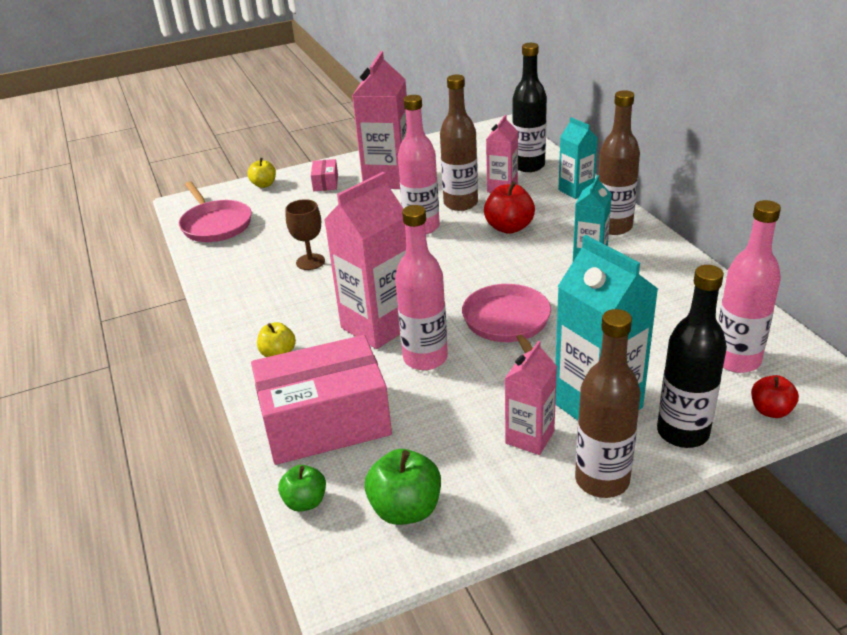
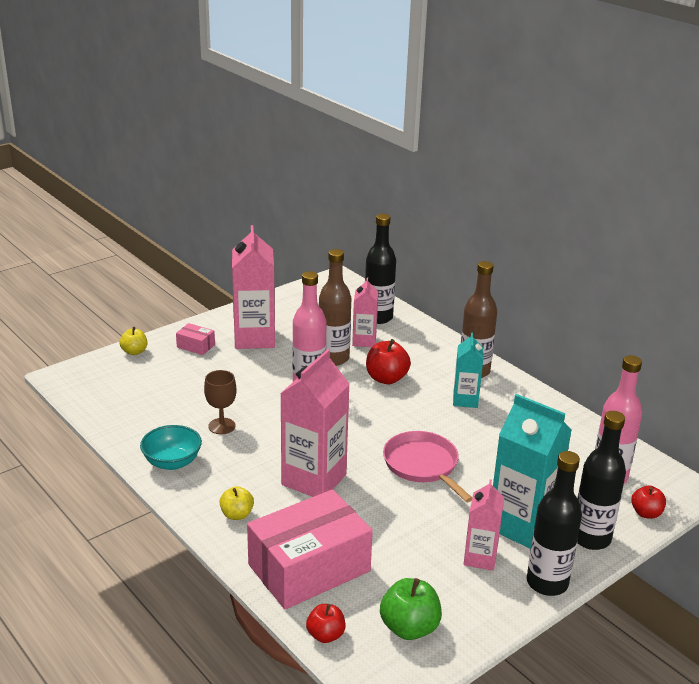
camera: 20 degrees left, 5 degrees down
(215, 225) = (107, 397): pink pan -> none
(242, 293) = (172, 462): none -> turquoise bowl
(305, 502) = (325, 635): green apple -> red apple
(325, 183) = (196, 346): pink box -> pink box turned 45 degrees counterclockwise
(425, 358) = (368, 503): pink bottle -> none
(576, 190) = (429, 339): turquoise carton -> none
(602, 480) = (547, 583): brown bottle -> black bottle

